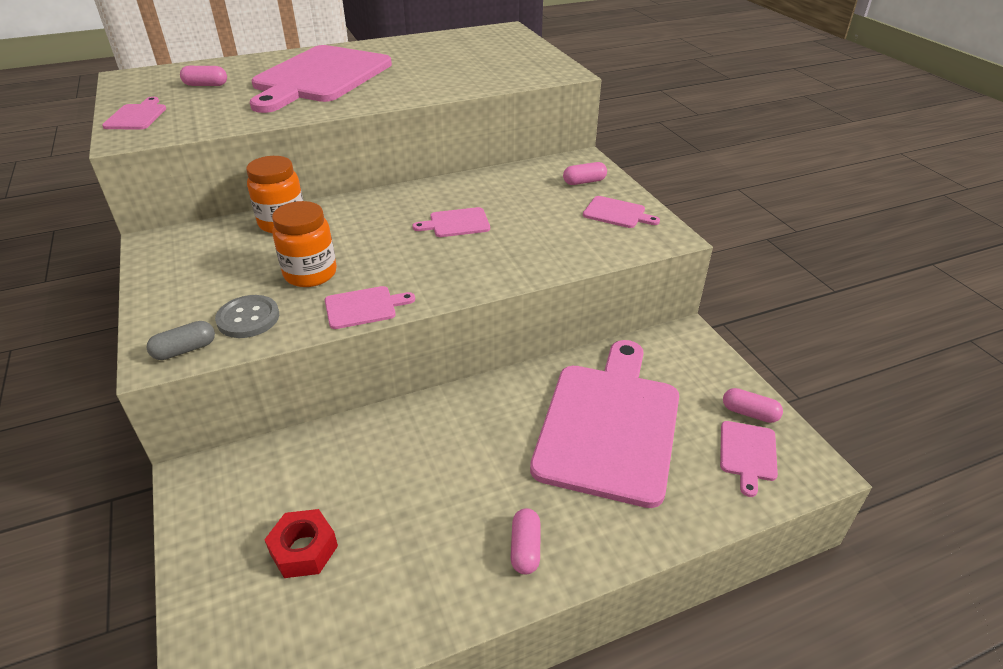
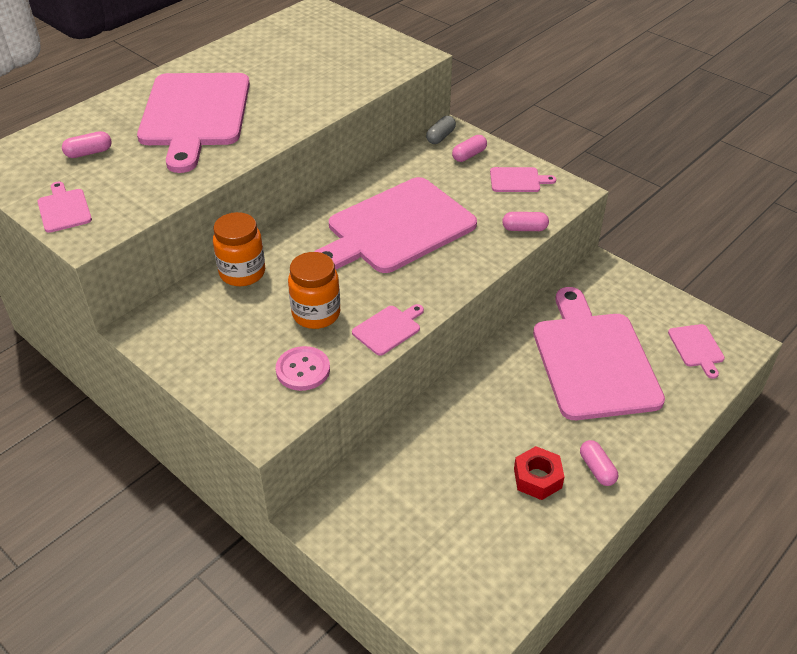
camera: 25 degrees left, 5 degrees up
(185, 350) = (278, 414): grey capsule -> grey capsule (440, 137)
(248, 318) = (303, 370): grey button -> pink button
(304, 549) = (447, 532): red nut -> red nut (537, 478)
(456, 223) = (396, 228): pink cutting board -> pink cutting board, size x2.45
(749, 413) = (681, 317): pink capsule -> pink capsule (524, 229)

